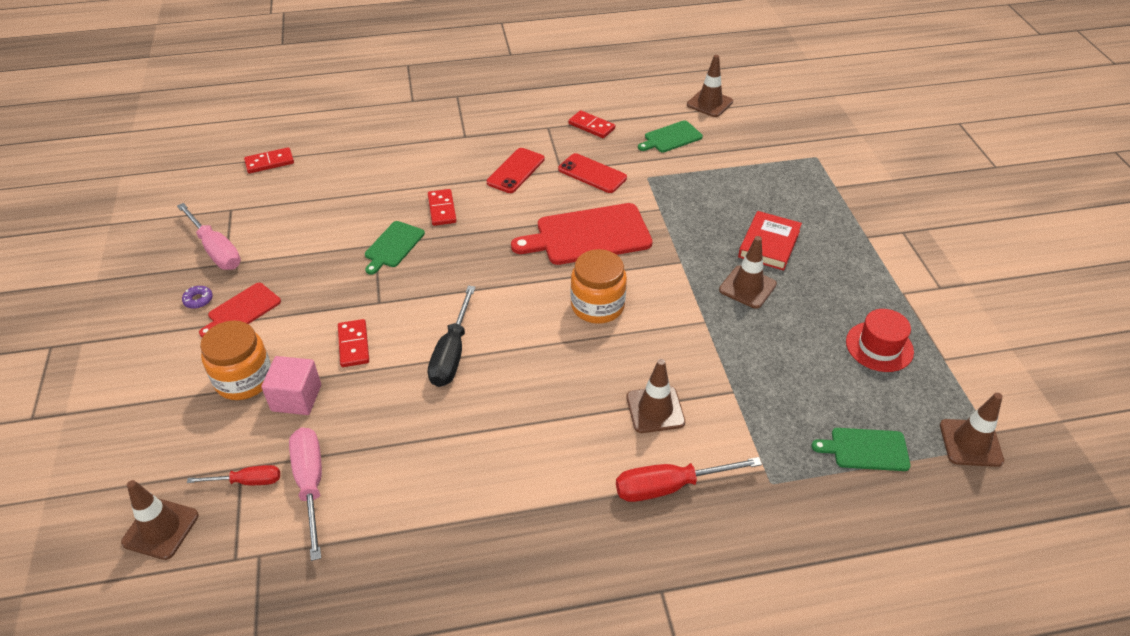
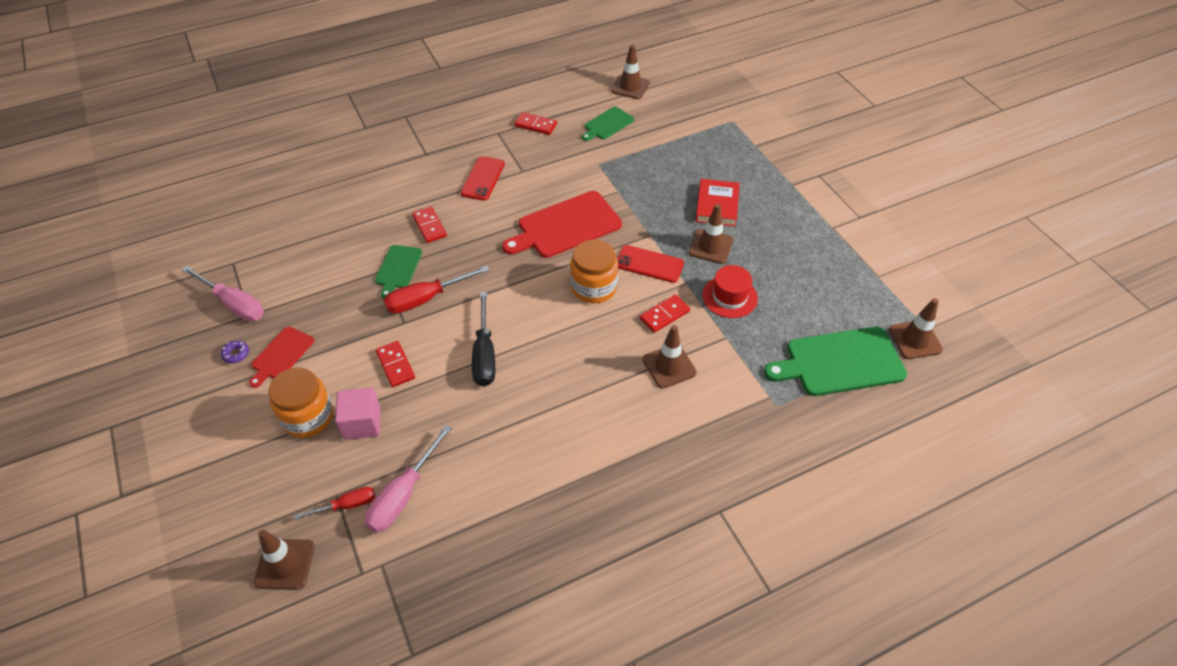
camera: 15 degrees left, 5 degrees up
(269, 162) = (252, 211): red domino -> red domino (664, 315)
(310, 484) = (403, 495): pink screwdriver -> pink screwdriver turned 120 degrees counterclockwise
(592, 173) = (550, 169): red phone -> red phone (649, 264)
(669, 487) = (700, 427): red screwdriver -> red screwdriver (426, 299)
(866, 449) = (840, 362): green cutting board -> green cutting board, size x1.82
(879, 346) = (827, 276): red hat -> red hat (729, 297)

